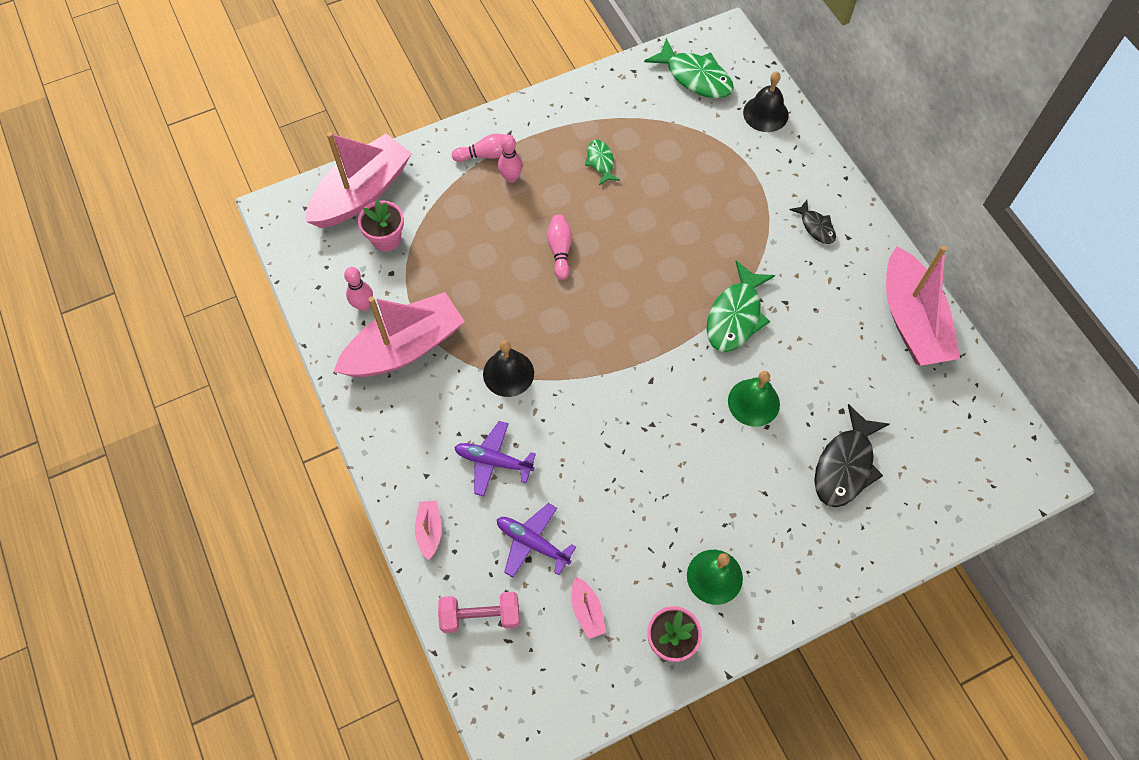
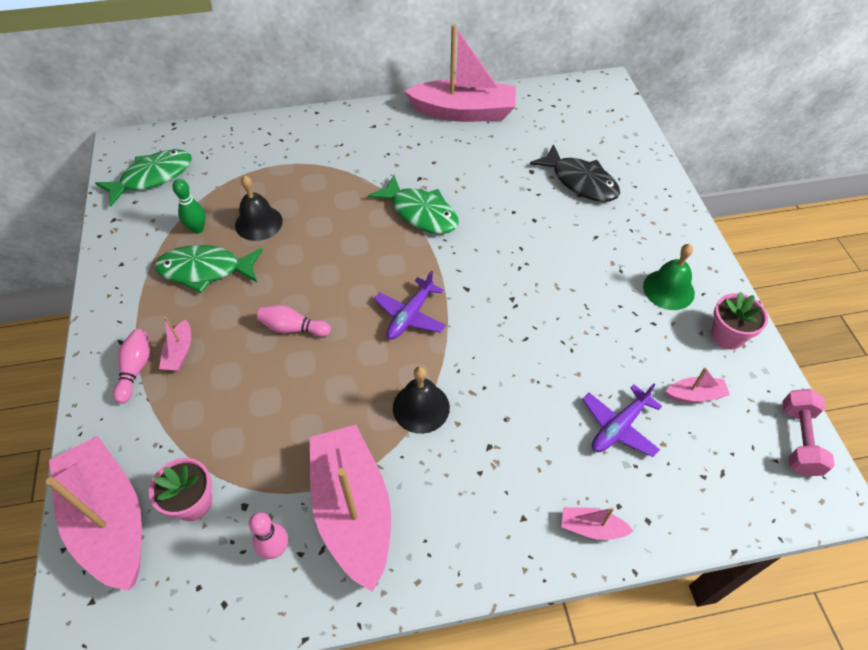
camera: 75 degrees left, 10 degrees down
(480, 616) = (695, 494): pink dumbbell -> pink dumbbell (798, 440)
(493, 461) = (521, 444): purple plane -> purple plane (410, 315)
(511, 177) = (179, 352): pink bowling pin -> pink boat
(600, 162) = (205, 270): green fish -> green fish, size x1.81
(645, 137) = (197, 229): none -> green bowling pin
(753, 402) = (509, 222): green bell -> none
(765, 113) = (223, 142): black bell -> black bell (258, 223)
(816, 227) = (355, 141): black fish -> none

